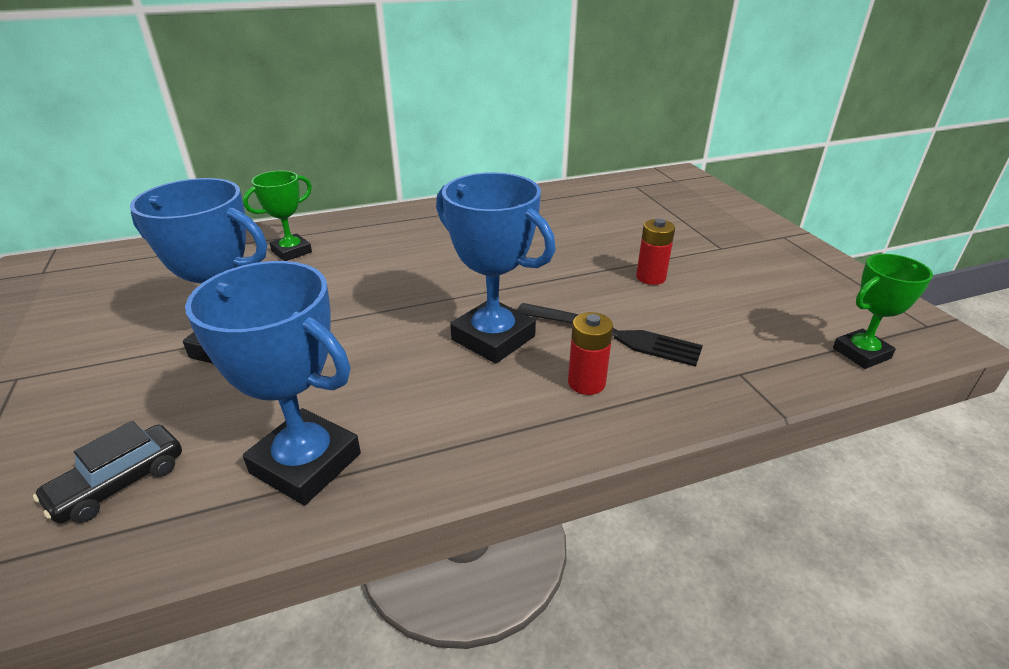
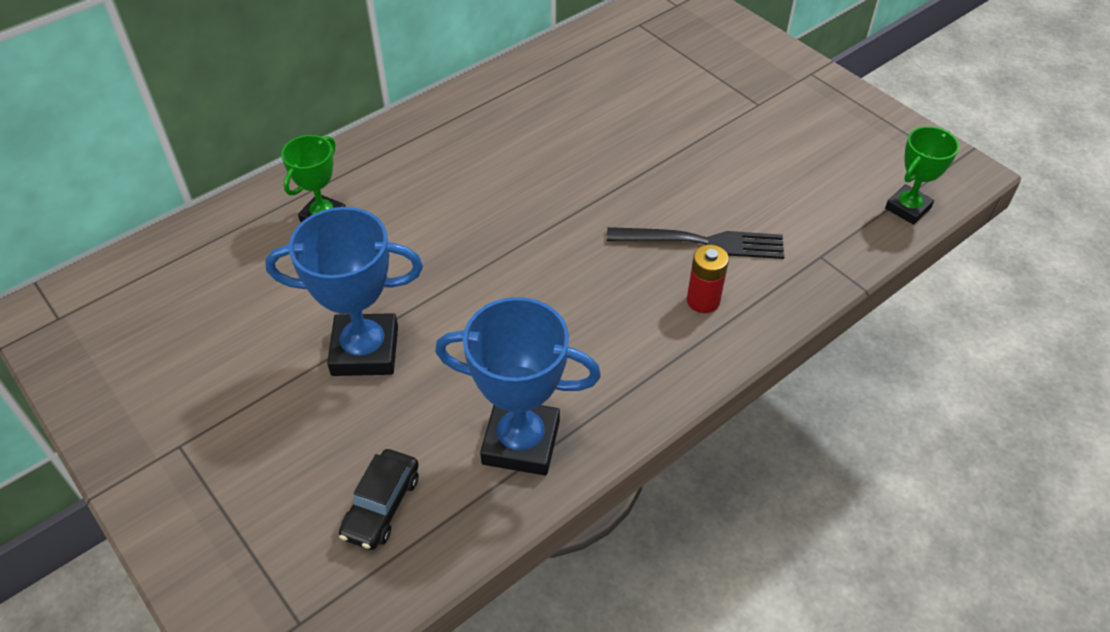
camera: 20 degrees left, 15 degrees up
(493, 338) = (600, 274): blue trophy -> none
(650, 277) = (708, 162): red battery -> none

